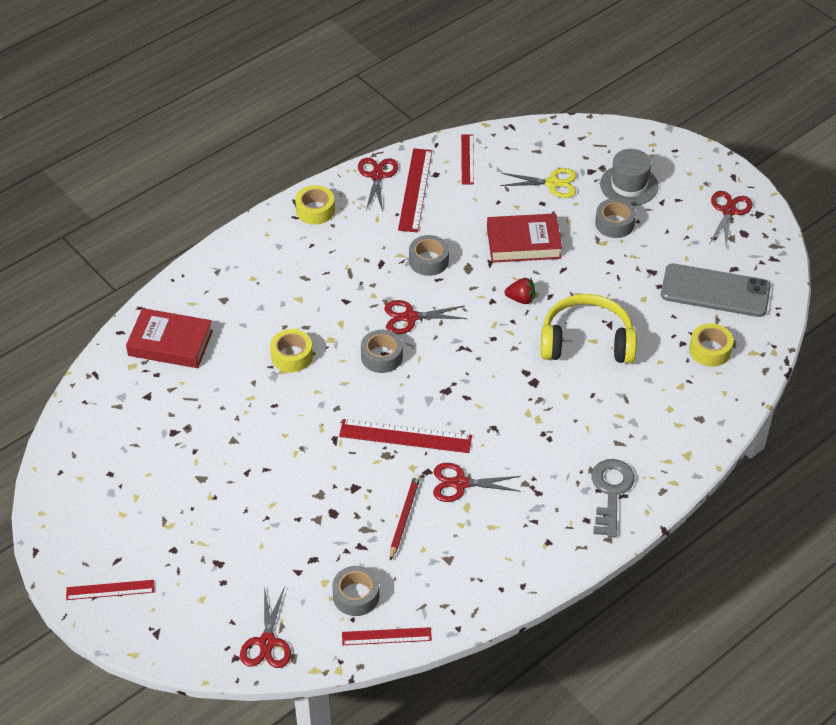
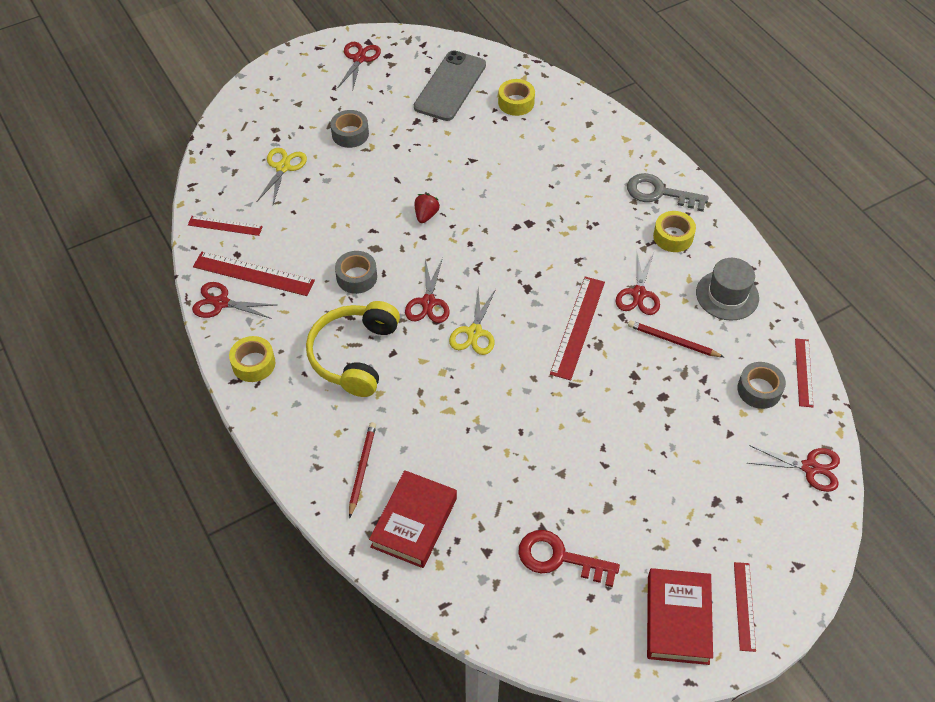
camera: 80 degrees left, 5 degrees up
(146, 447) = (559, 558): none -> red key
(219, 300) = (362, 469): none -> red pencil
(292, 356) = (457, 408): yellow tape -> yellow tape (673, 236)
(381, 356) = (474, 332): grey tape -> yellow scissors
(523, 243) = (354, 201): red book -> red book (677, 619)
(586, 341) = (489, 178): yellow headphones -> yellow headphones (354, 355)
(629, 185) = (304, 115): grey hat -> grey hat (727, 295)
(729, 211) = (359, 59): red scissors -> red scissors turned 75 degrees clockwise

